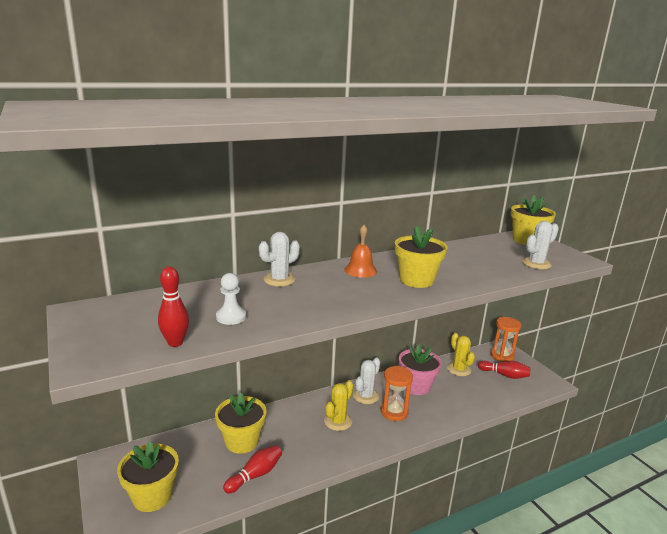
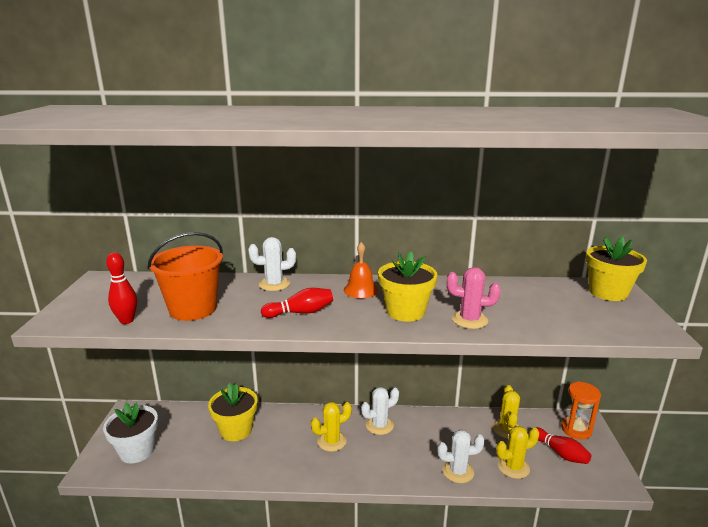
camera: 30 degrees right, 0 degrees up
(152, 496) = (137, 451): yellow flower pot -> white flower pot
(231, 317) = (193, 309): white pawn -> orange bucket
(255, 475) = (222, 464): red bowling pin -> red bowling pin (300, 312)
(394, 412) = (394, 451): orange hourglass -> none
(416, 386) = (441, 432): pink flower pot -> none
(467, 276) = (469, 320): none -> pink cactus
(484, 395) = (513, 467): none -> yellow cactus
(536, 264) = (581, 323): white cactus -> white cactus (458, 471)

